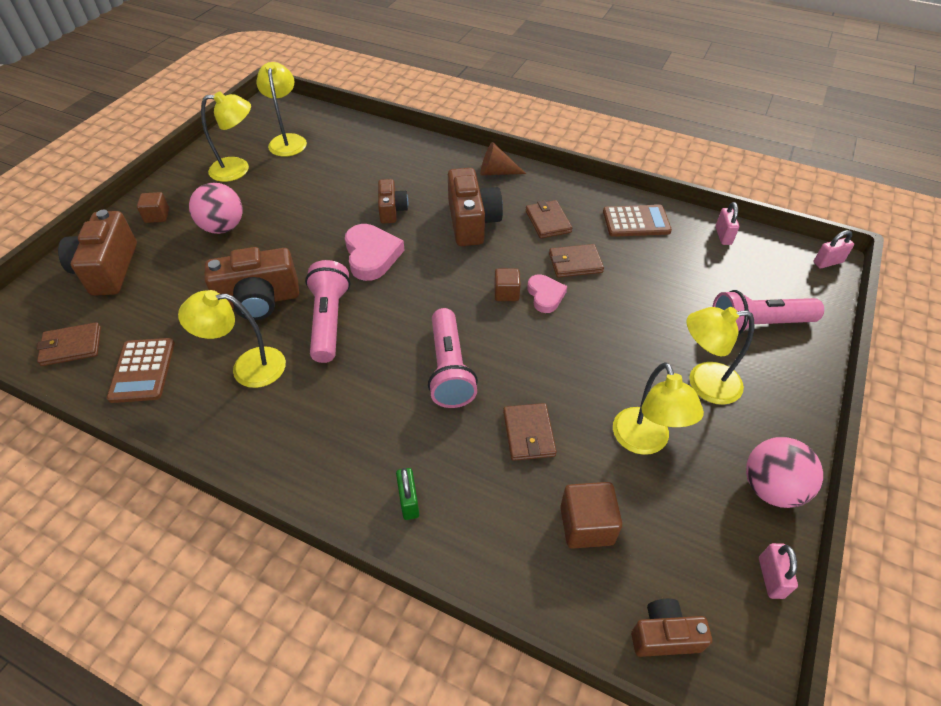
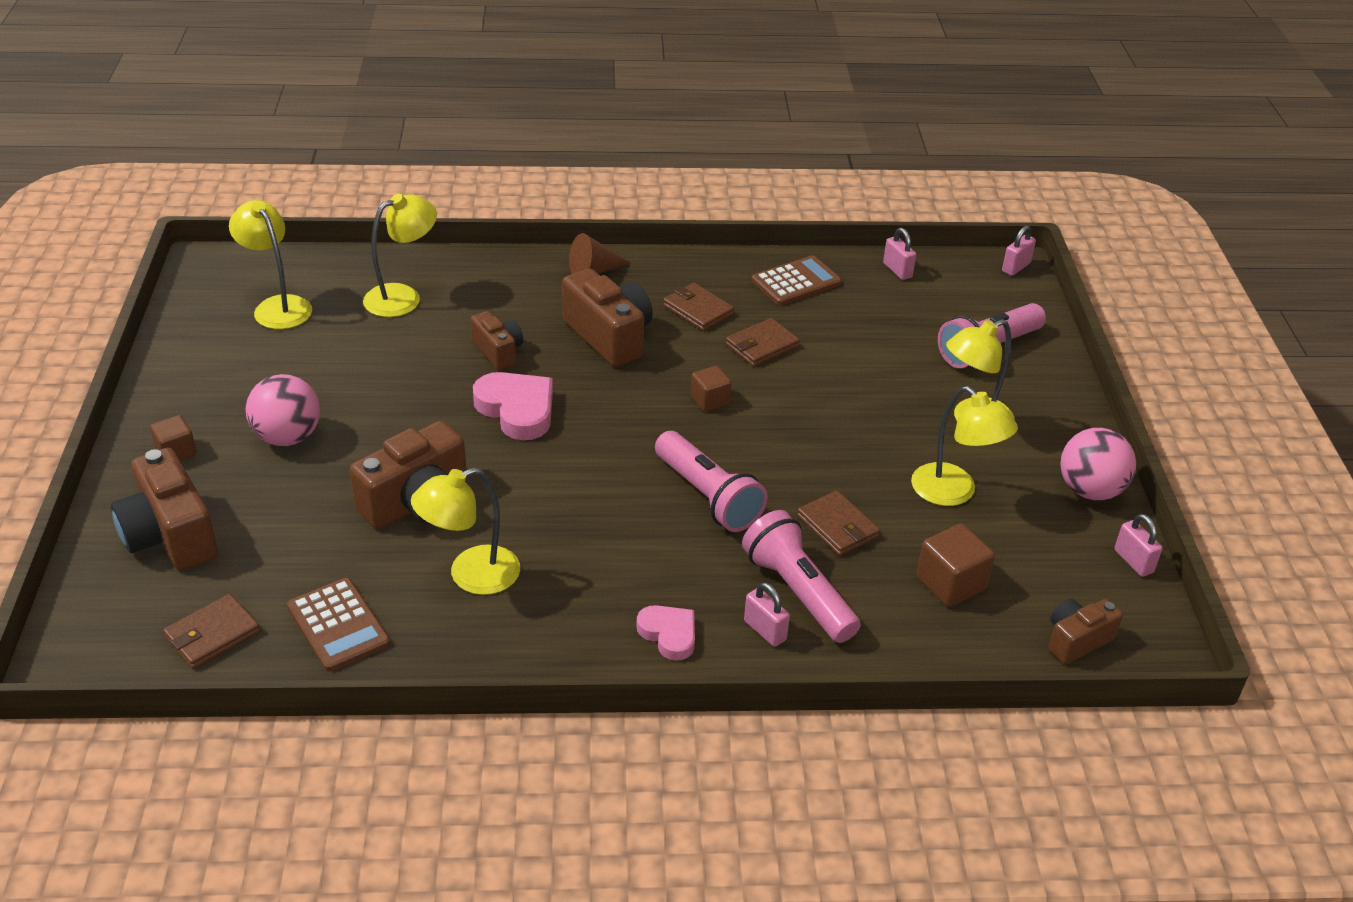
camera: 30 degrees left, 10 degrees down
(238, 169) = (239, 361): yellow lamp -> yellow lamp (403, 297)
(329, 320) = (526, 495): pink flashlight -> pink flashlight (798, 592)
(409, 501) = (765, 630): green padlock -> pink padlock
(545, 295) = (754, 389): pink heart -> pink heart (669, 634)

